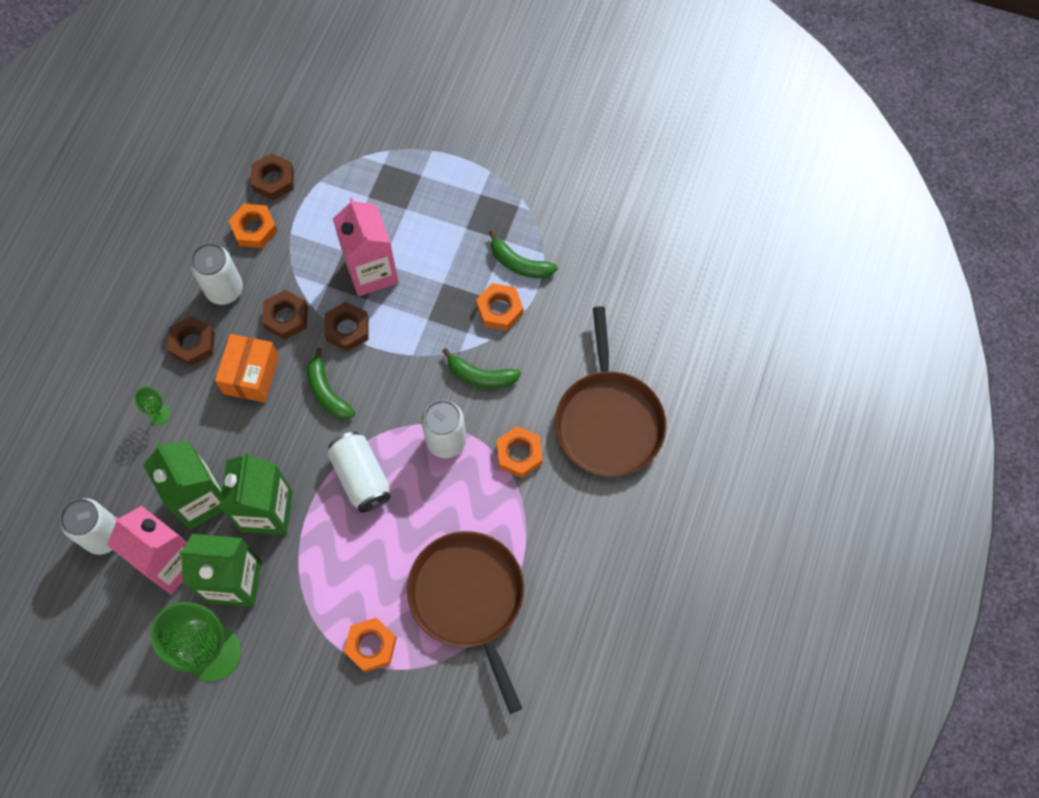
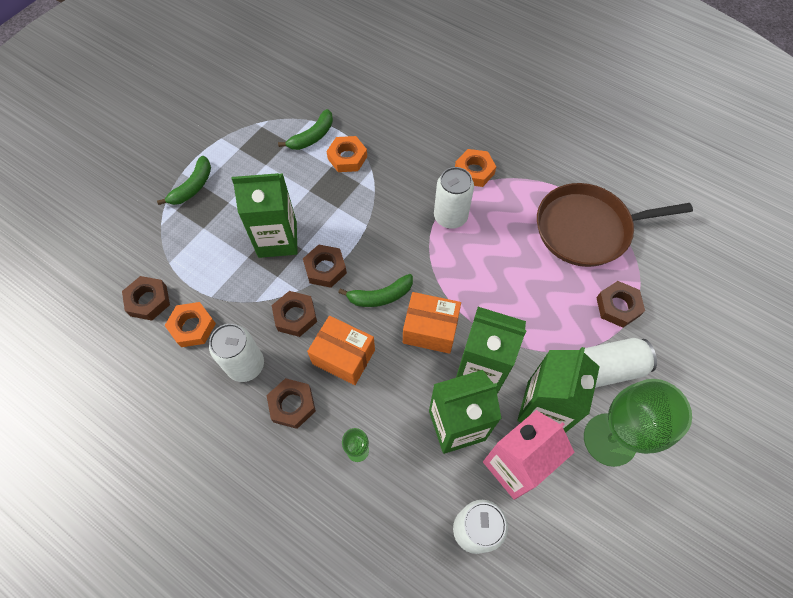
camera: 75 degrees left, 5 degrees down
(299, 451) = (430, 330): none -> orange box
(361, 477) = (467, 285): white can -> white can (607, 369)
(371, 272) = (277, 239): pink carton -> green carton
(371, 646) = (617, 306): orange nut -> brown nut
(480, 376) = (401, 182): green banana -> green banana (193, 187)
(608, 421) = (462, 112): brown pan -> none

